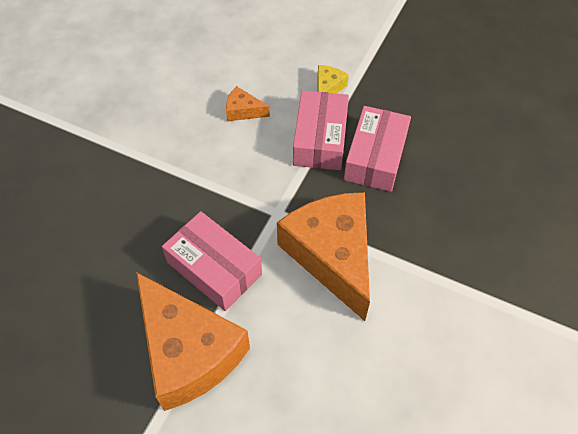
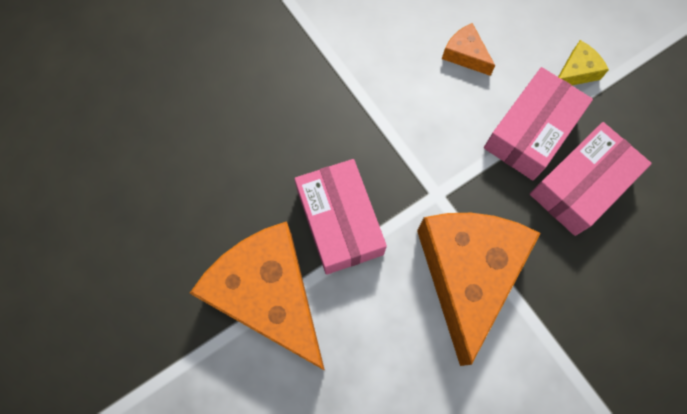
camera: 30 degrees right, 15 degrees up
(188, 351) = (269, 296): orange cheese -> orange cheese turned 150 degrees clockwise

